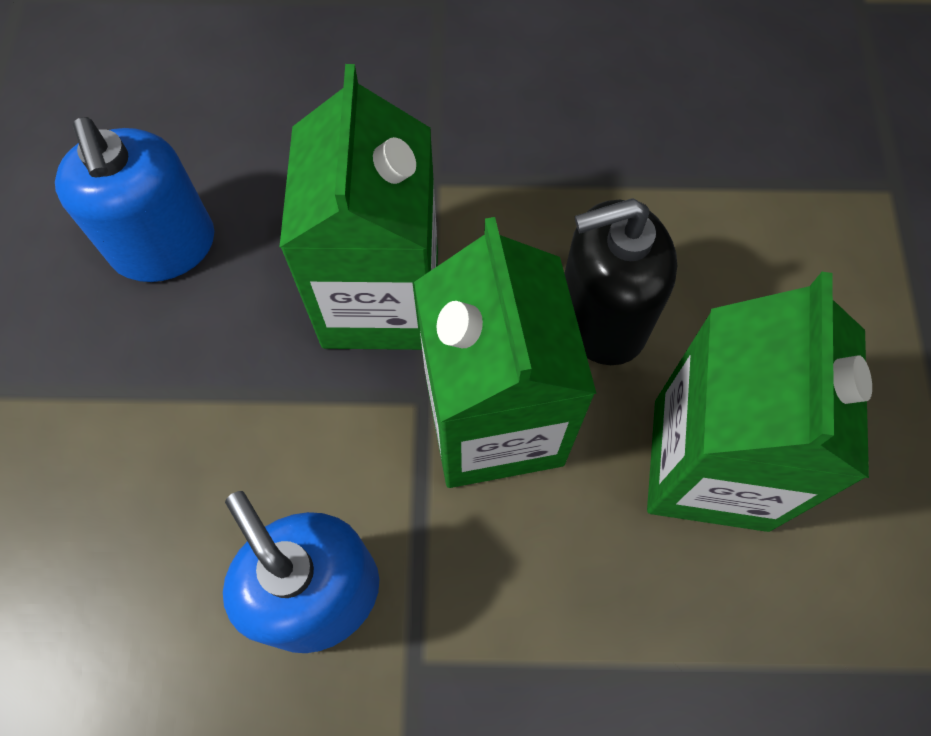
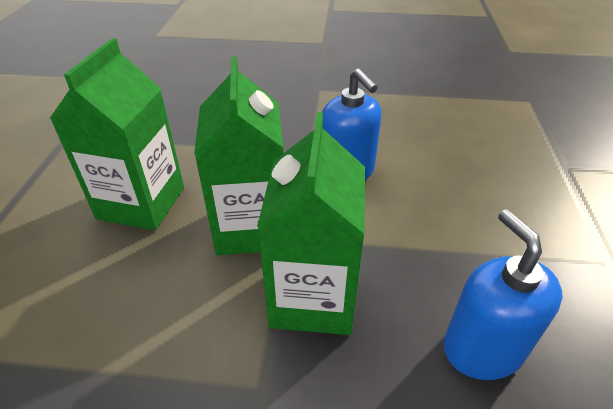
camera: 175 degrees left, 25 degrees down
(601, 318) = (167, 275): black soap dispenser -> none

